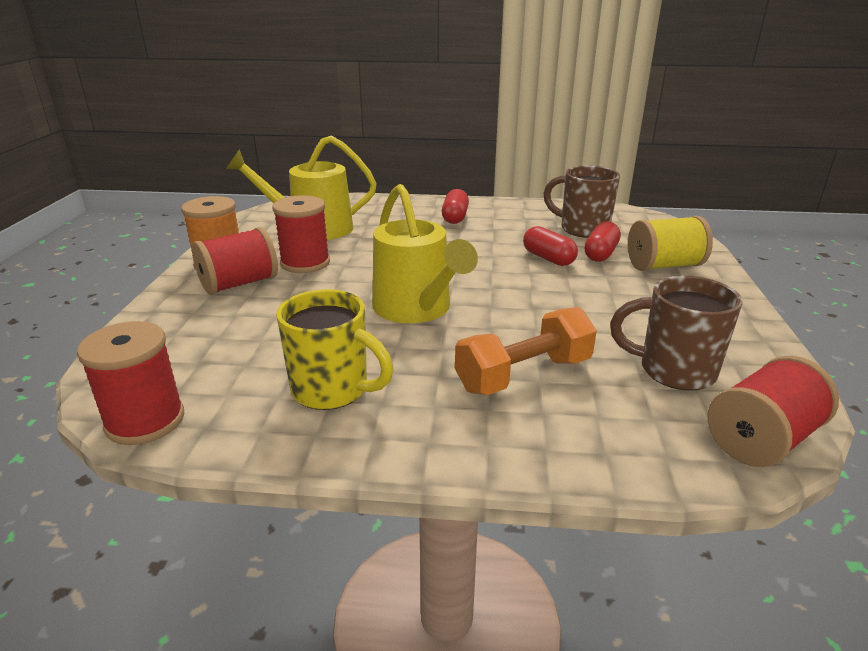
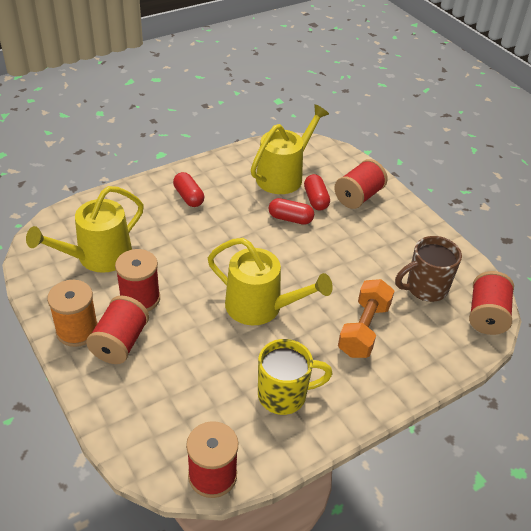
camera: 40 degrees left, 15 degrees up
(582, 229) = (283, 176): brown mug -> yellow watering can
(664, 266) = (358, 196): yellow spool -> red spool

